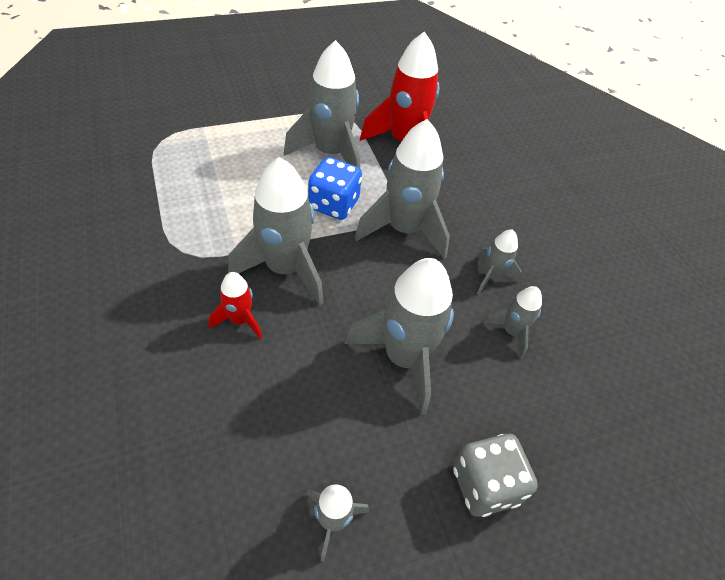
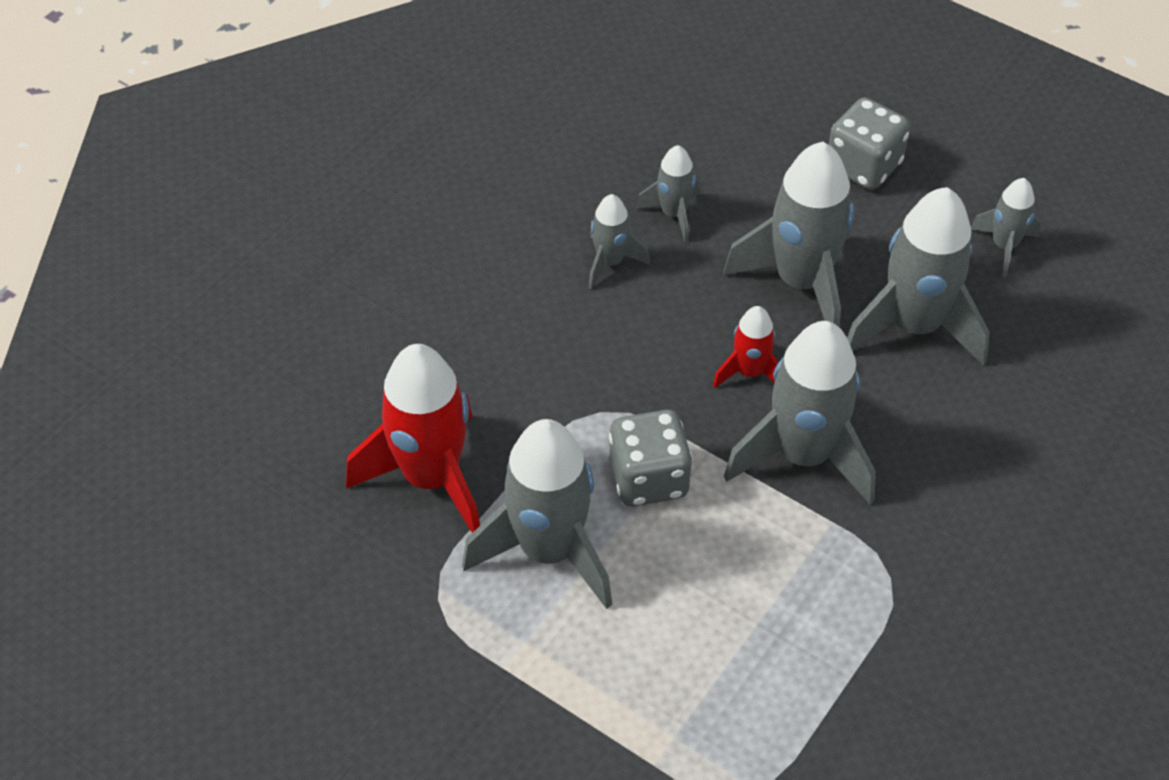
camera: 120 degrees left, 0 degrees up
(240, 320) = (911, 446): red rocket -> red rocket (750, 372)
(333, 204) = (648, 478): blue dice -> grey dice
(404, 229) = (617, 380): grey rocket -> grey rocket (913, 327)

